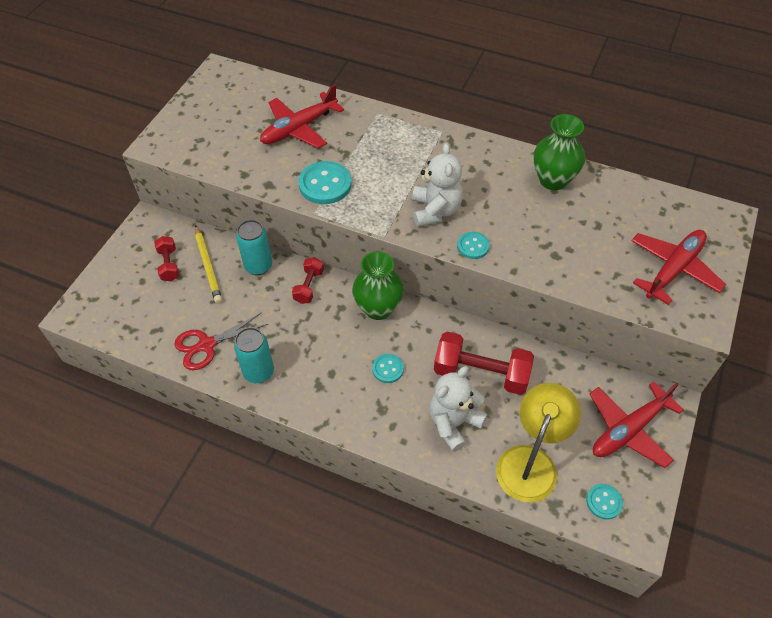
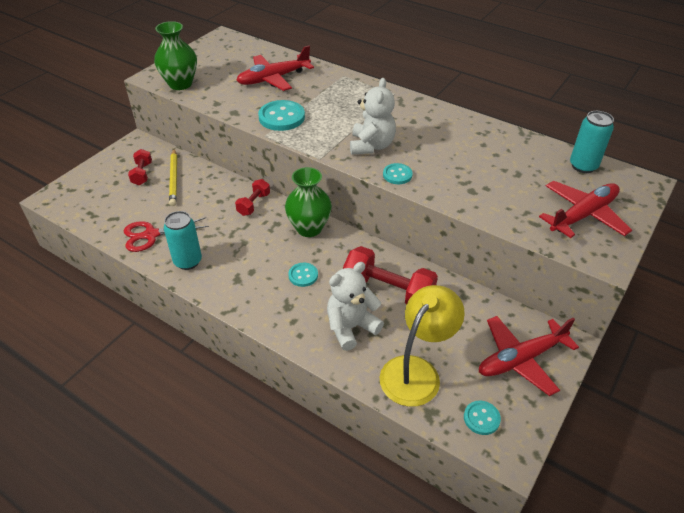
camera: 10 degrees right, 10 degrees down
(258, 266) = (216, 184): turquoise can -> turquoise can (583, 166)
(553, 180) = (484, 137): green vase -> green vase (180, 84)

